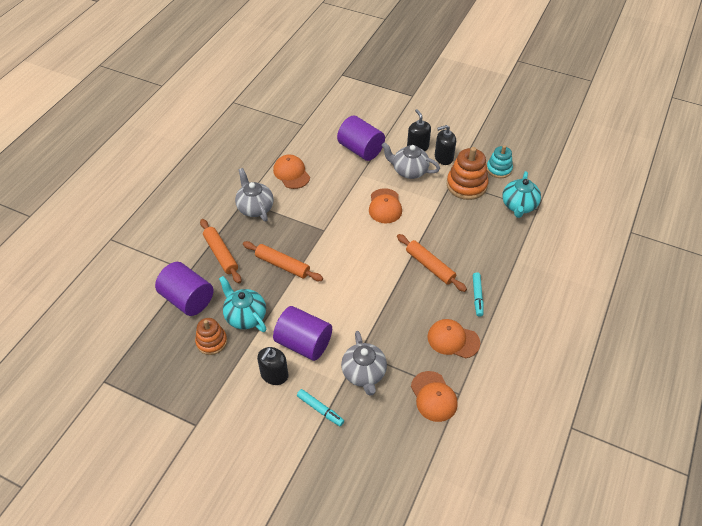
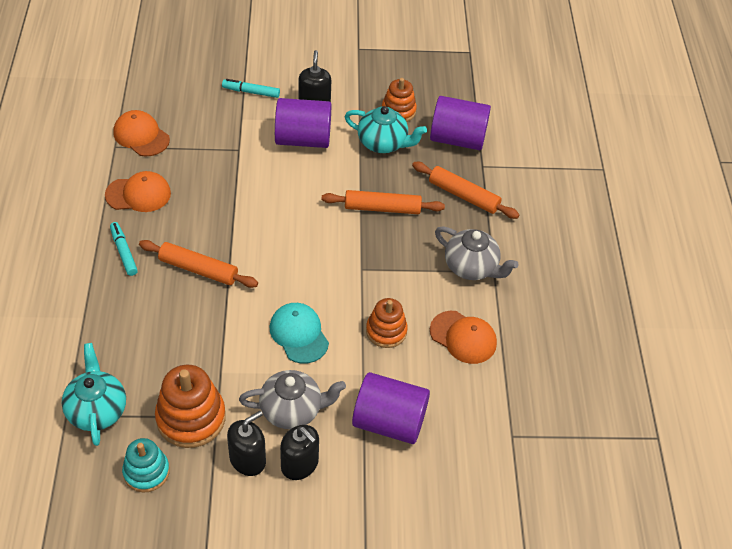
camera: 150 degrees right, 0 degrees up
(333, 191) = (386, 331): none -> orange stacking toy
(364, 373) = (223, 133): grey teapot -> none
(385, 206) = (299, 334): orange cap -> turquoise cap

